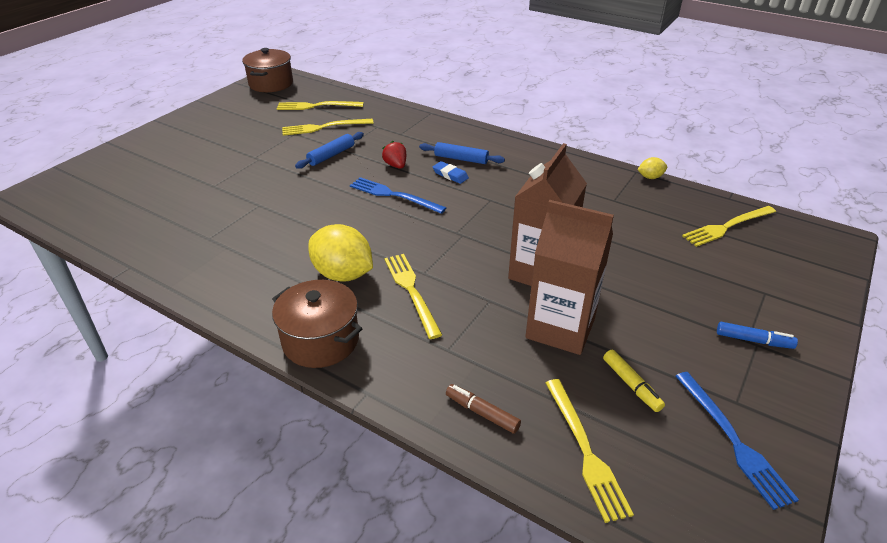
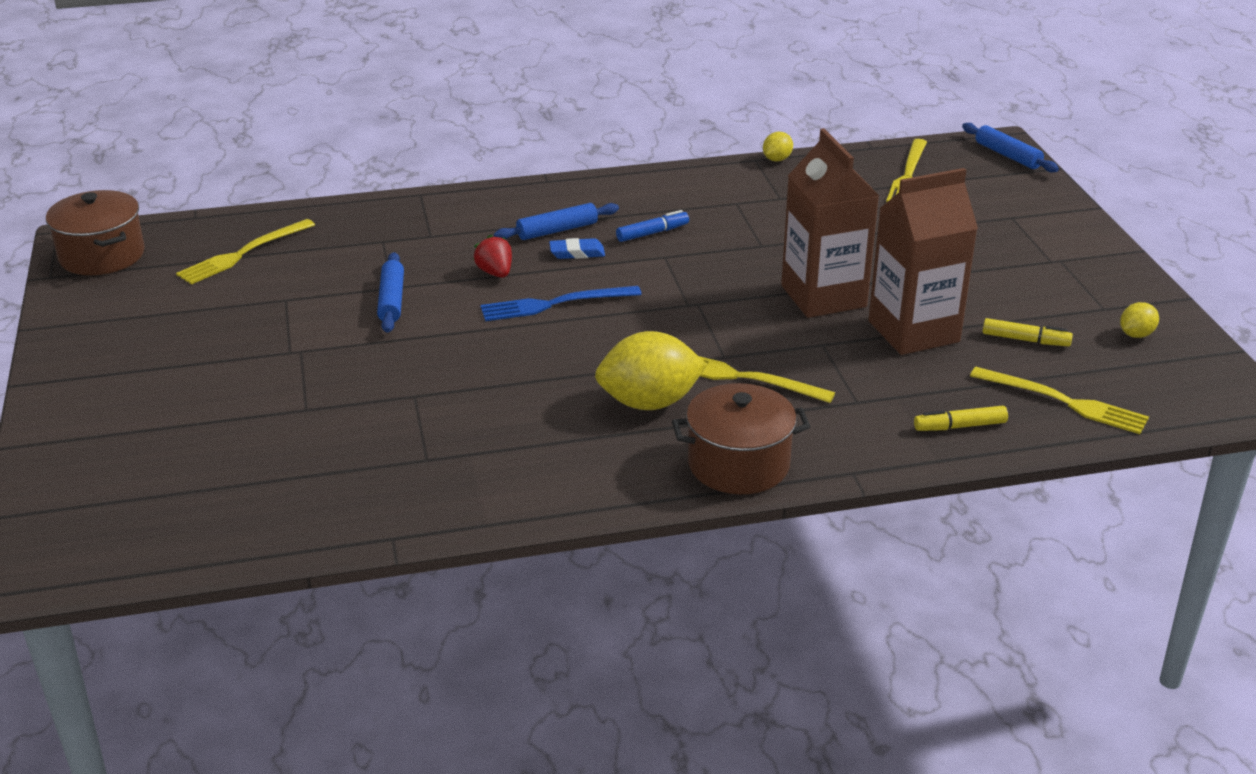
camera: 45 degrees left, 5 degrees down
(324, 127) = (311, 274): yellow fork -> none
(396, 165) = (495, 273): red strawberry -> red strawberry turned 45 degrees clockwise
(482, 413) = (959, 426): brown marker -> yellow marker
(733, 440) = (1136, 334): blue fork -> yellow lemon
(754, 340) = (1054, 258): blue marker -> blue marker (652, 233)
(831, 249) = (1007, 155): none -> blue rolling pin

